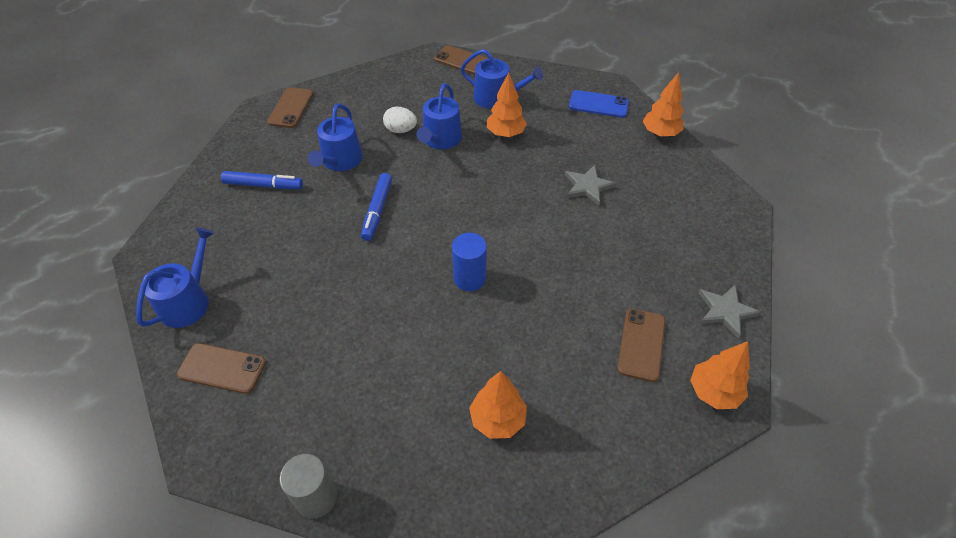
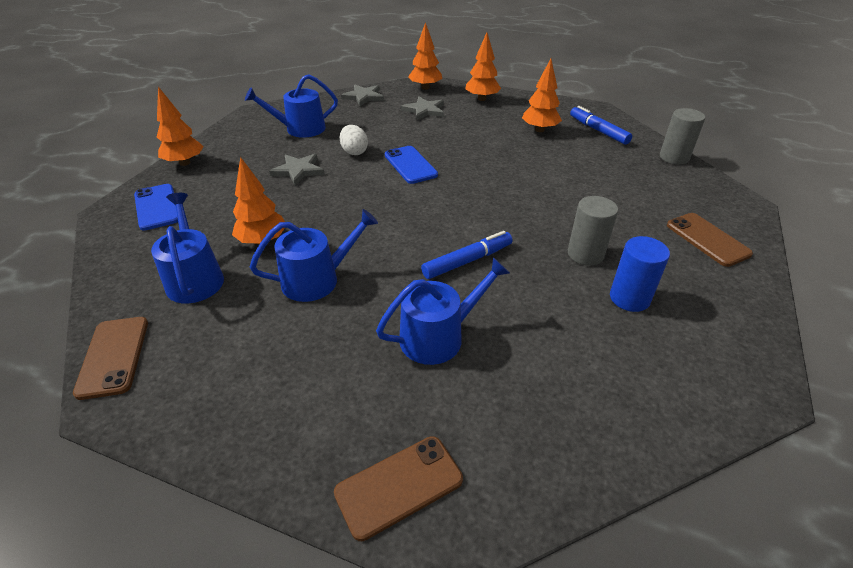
camera: 130 degrees left, 10 degrees down
(188, 301) = (720, 305): blue watering can -> blue watering can (300, 129)
(263, 185) = (555, 375): blue marker -> blue marker (598, 131)
(307, 275) = (585, 254): none -> grey cylinder
(400, 130) = (331, 321): white egg -> white egg (354, 152)
(469, 278) = (465, 179): blue cylinder -> blue cylinder (629, 298)
(530, 257) = (410, 165): none -> blue phone
(630, 429) = (481, 99): none -> orange tree
(641, 344) = (424, 110): brown phone -> grey star

